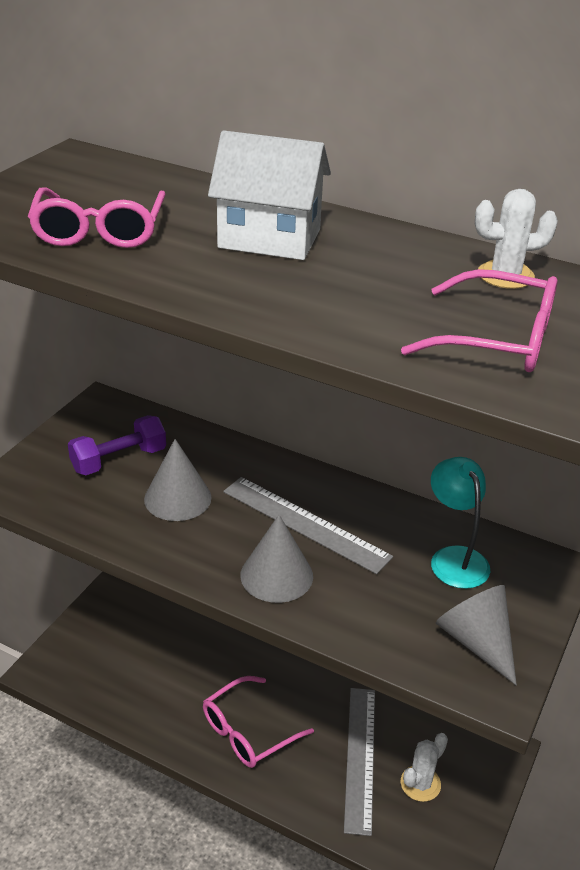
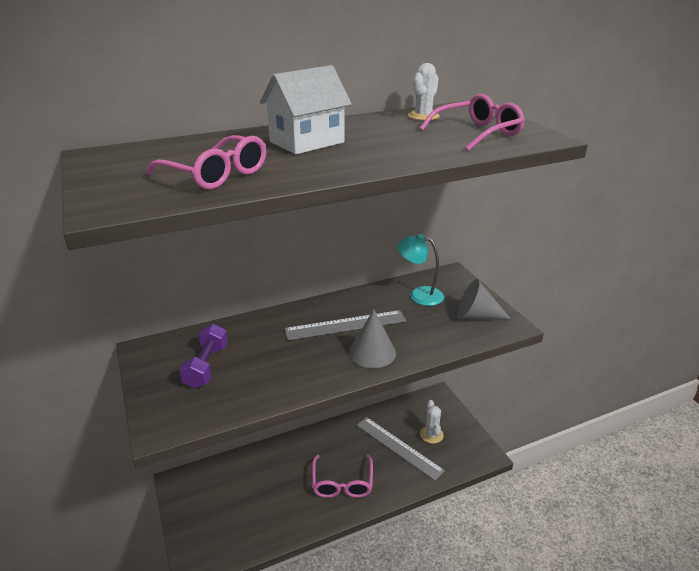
camera: 50 degrees left, 5 degrees down
(177, 498) = (270, 359): grey cone -> none

